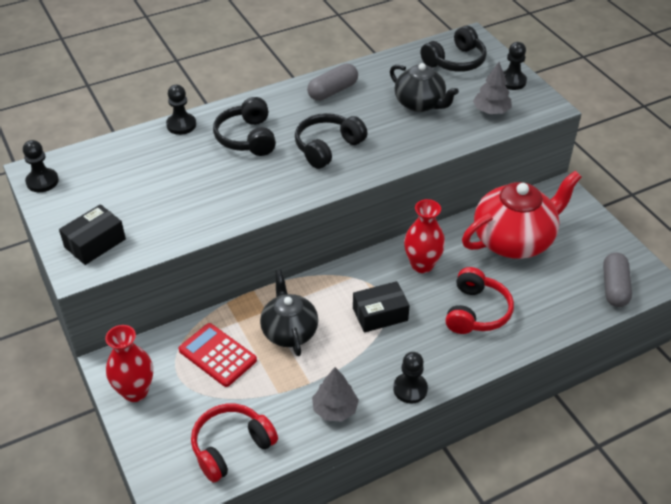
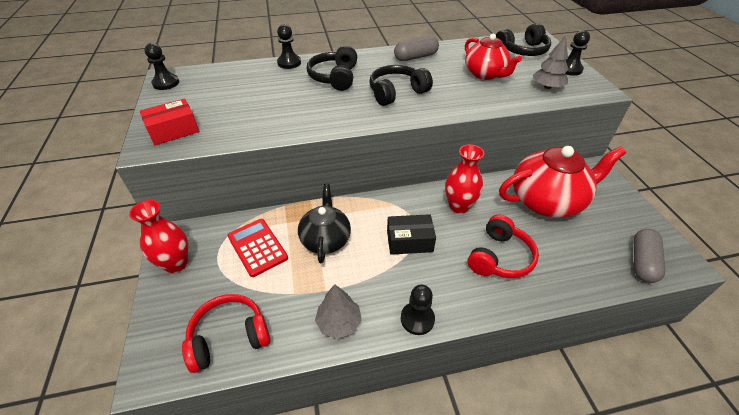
camera: 15 degrees right, 0 degrees up
(95, 243) = (174, 131): black box -> red box
(420, 104) = (485, 74): black teapot -> red teapot

